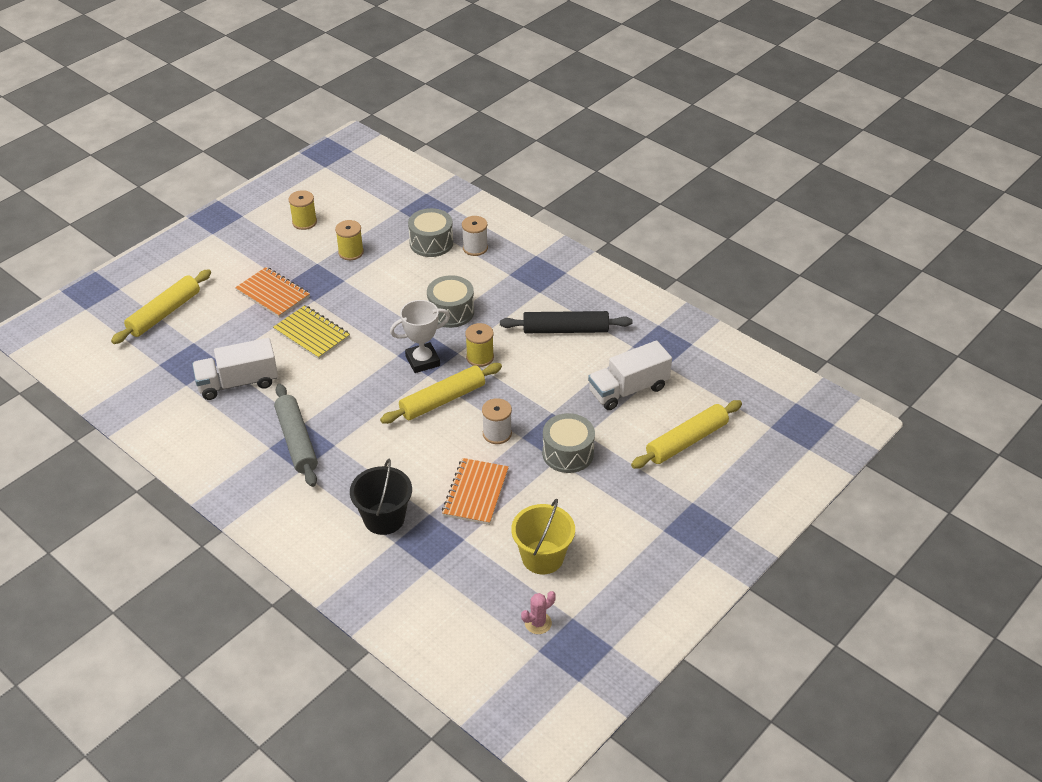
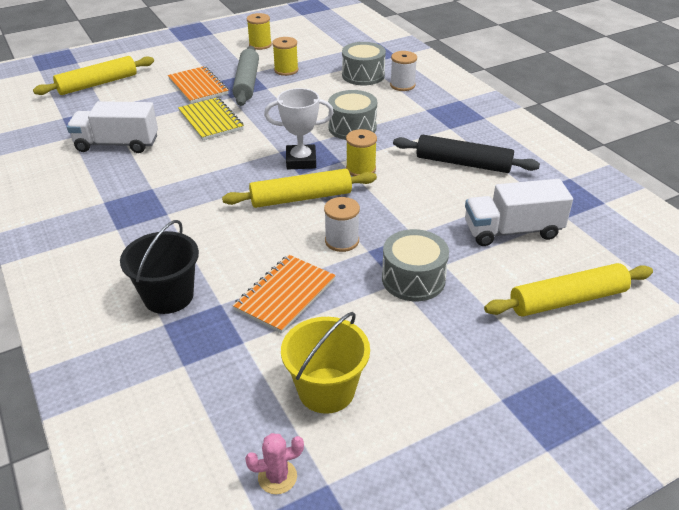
camera: 20 degrees right, 5 degrees down
(297, 441) = (133, 202): grey rolling pin -> grey rolling pin (247, 83)

